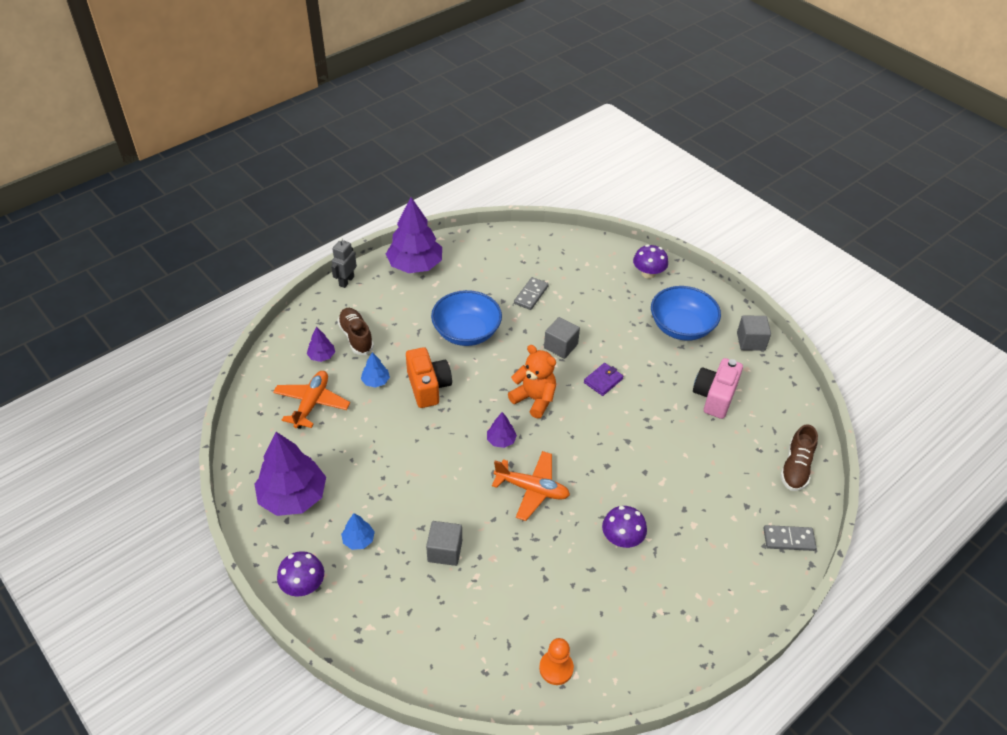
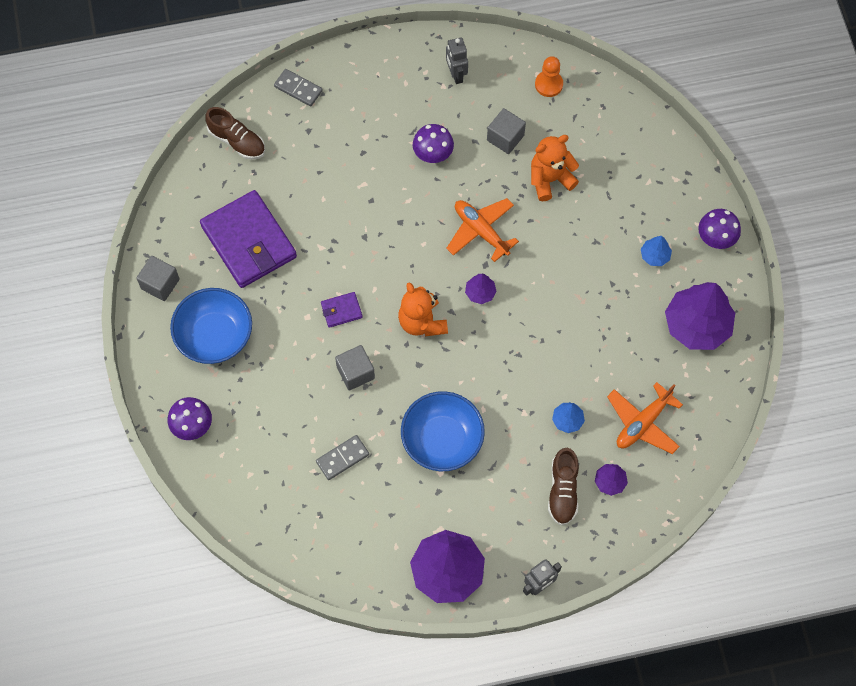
camera: 150 degrees left, 20 degrees up
(428, 387) = (518, 387): orange camera -> none
(445, 551) = (586, 212): grey cube -> grey cube (505, 138)
(496, 566) = (550, 179): none -> orange teddy bear
(656, 630) = (456, 75): none -> grey robot
(714, 397) = (249, 241): pink camera -> purple wallet
(796, 468) = (237, 141): brown shoe -> brown shoe turned 75 degrees clockwise

